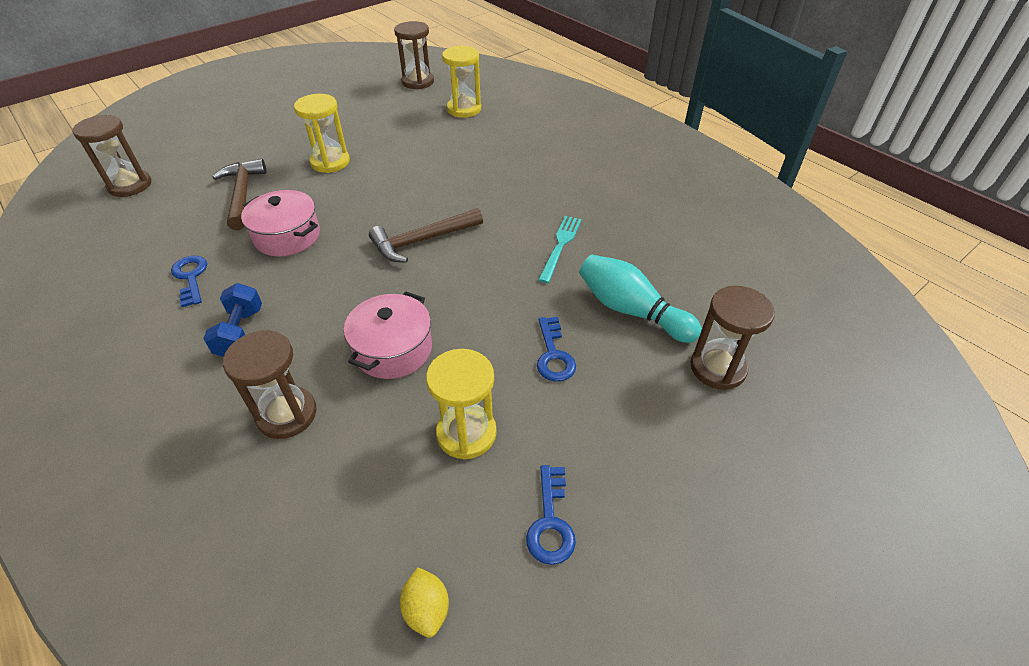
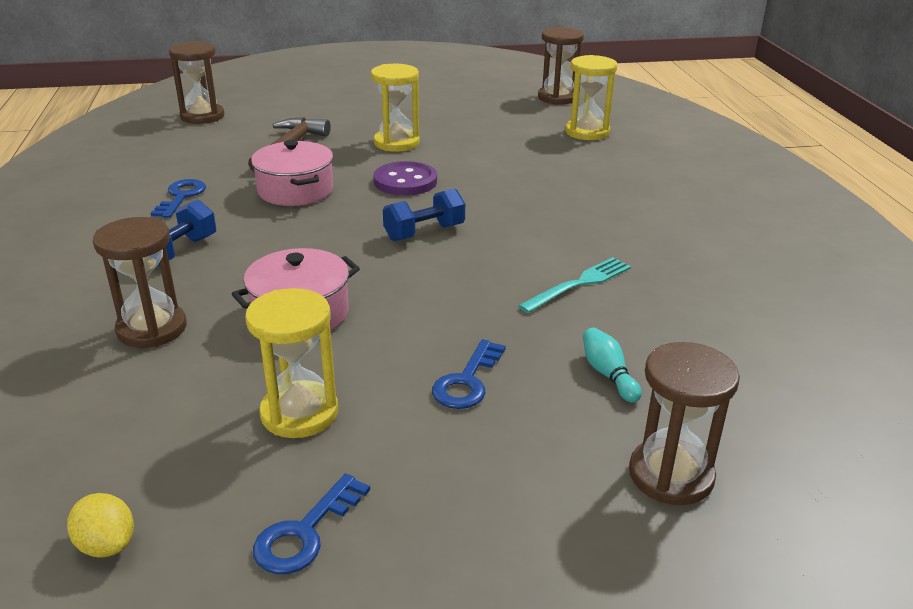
camera: 30 degrees right, 15 degrees down
(368, 198) = (405, 181): none -> purple button
(422, 240) = (424, 232): brown hammer -> blue dumbbell
(427, 609) = (107, 545): yellow lemon -> yellow lemon turned 60 degrees counterclockwise
(631, 311) = (608, 374): turquoise bowling pin -> turquoise bowling pin, size x0.51

